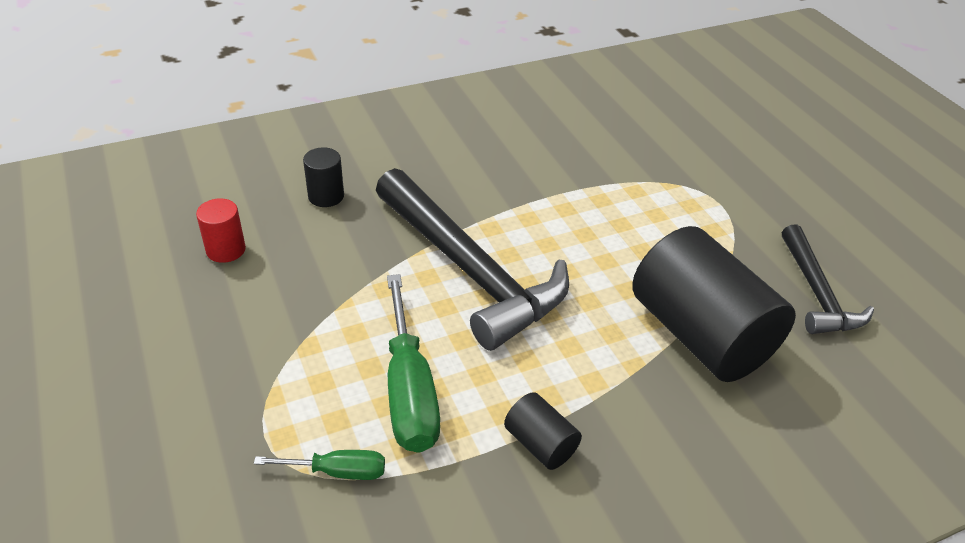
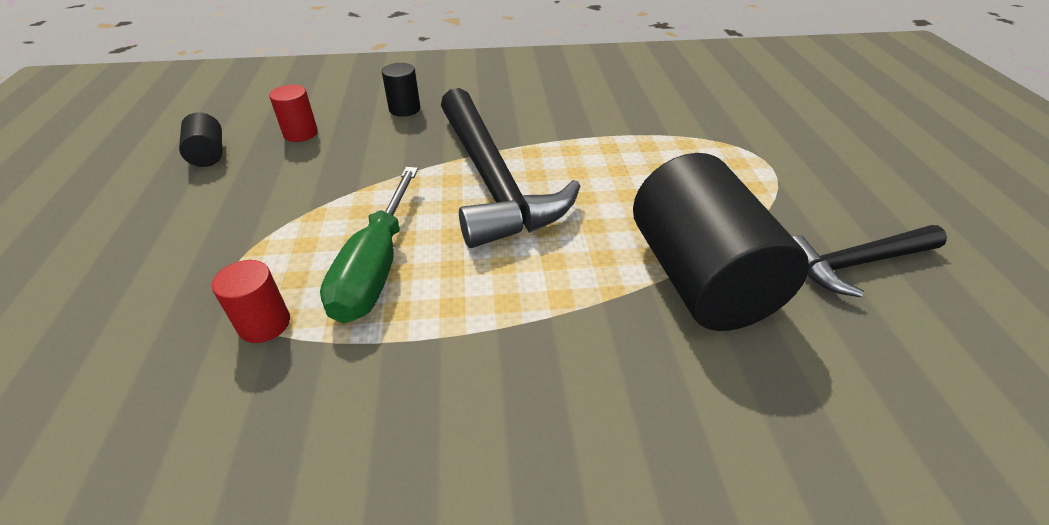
camera: 20 degrees right, 0 degrees up
(337, 471) = (264, 324): green screwdriver -> red cylinder
(540, 444) = (473, 346): black cylinder -> black cylinder (208, 154)
(817, 293) = (856, 264): black hammer -> black hammer turned 60 degrees clockwise

